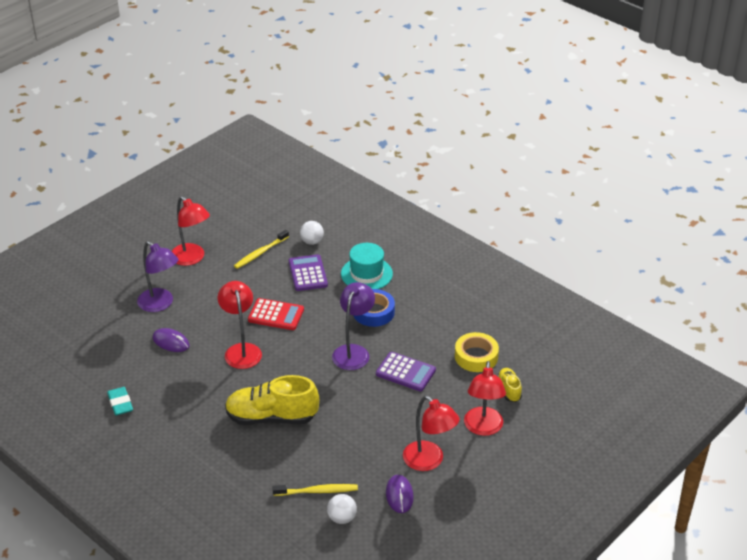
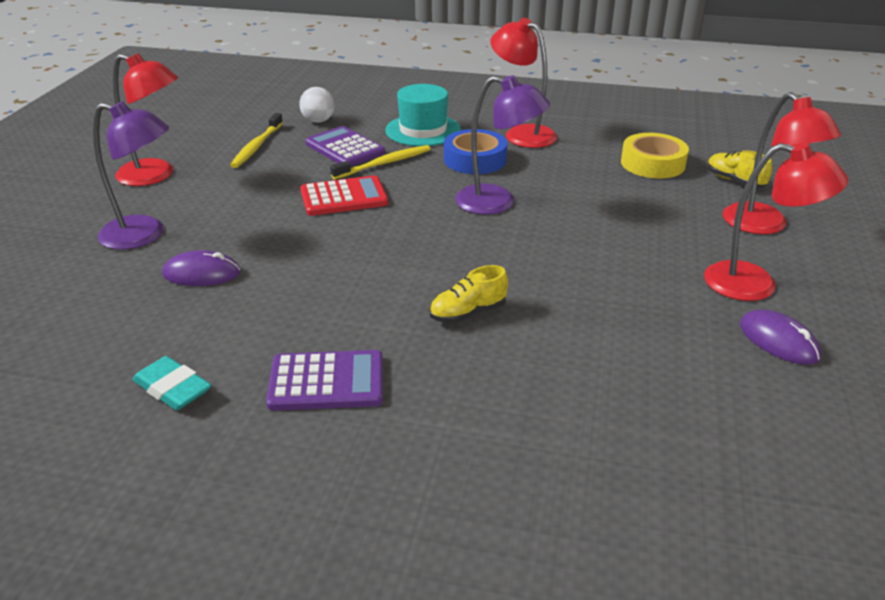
camera: 30 degrees left, 5 degrees down
(241, 350) = (331, 249): red lamp -> red lamp (522, 134)
(271, 417) = (468, 313): yellow shoe -> yellow shoe, size x0.49
(317, 491) = (658, 386): yellow toothbrush -> yellow toothbrush (384, 163)
(342, 518) = (745, 409): white ball -> none
(353, 352) = (497, 203): purple lamp -> purple lamp turned 120 degrees clockwise
(405, 372) = (591, 202): purple calculator -> purple calculator (326, 382)

